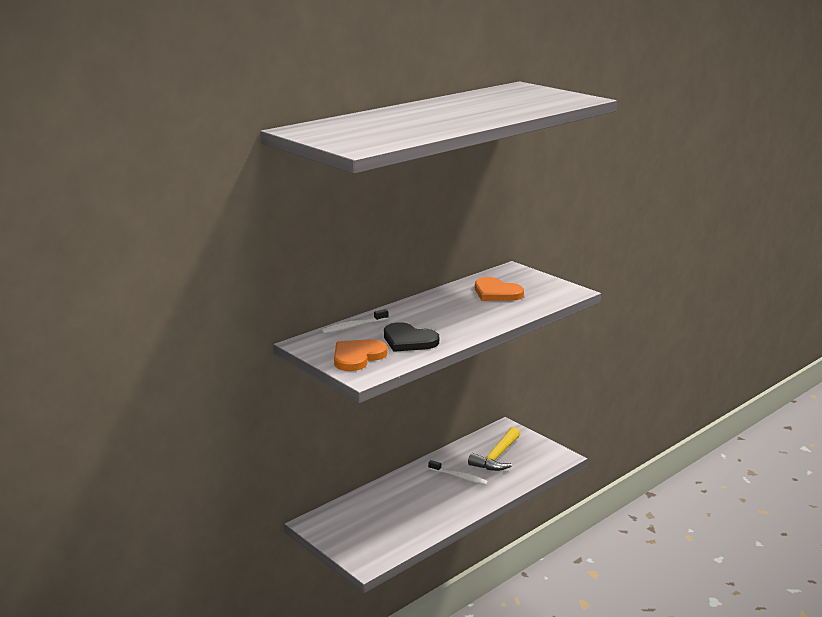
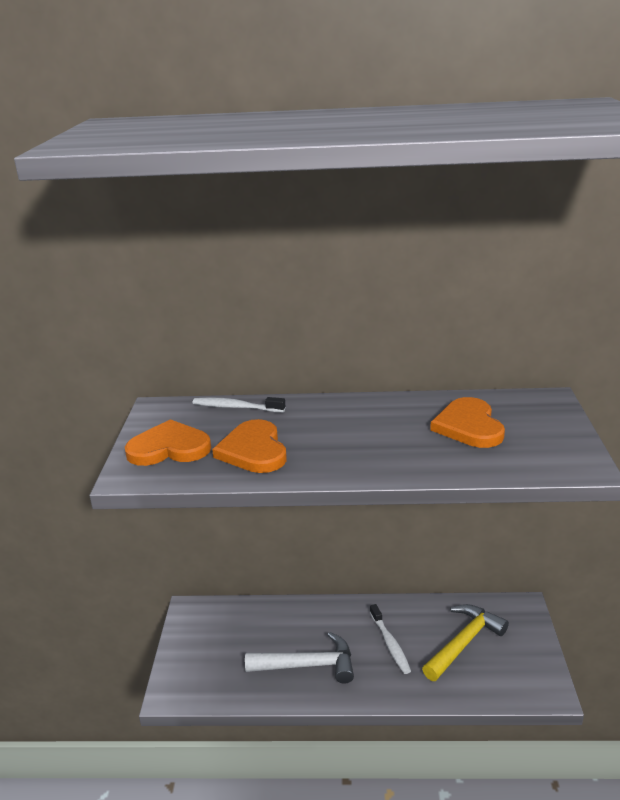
camera: 45 degrees right, 5 degrees up
(409, 340) = (253, 450): black heart -> orange heart
(428, 509) = (308, 665): none -> white hammer
(496, 457) = (464, 642): yellow hammer -> yellow hammer turned 150 degrees clockwise

